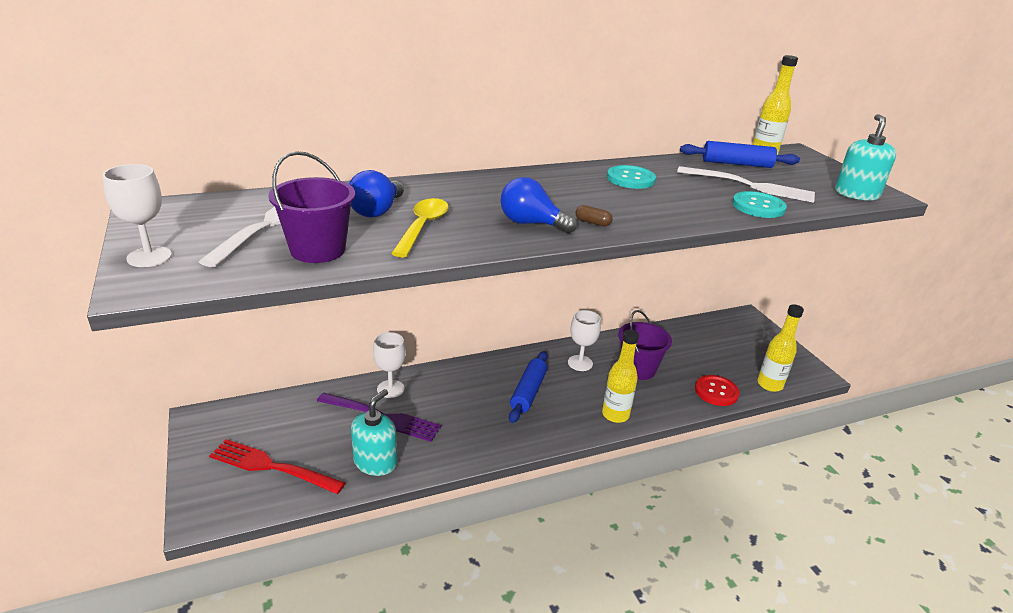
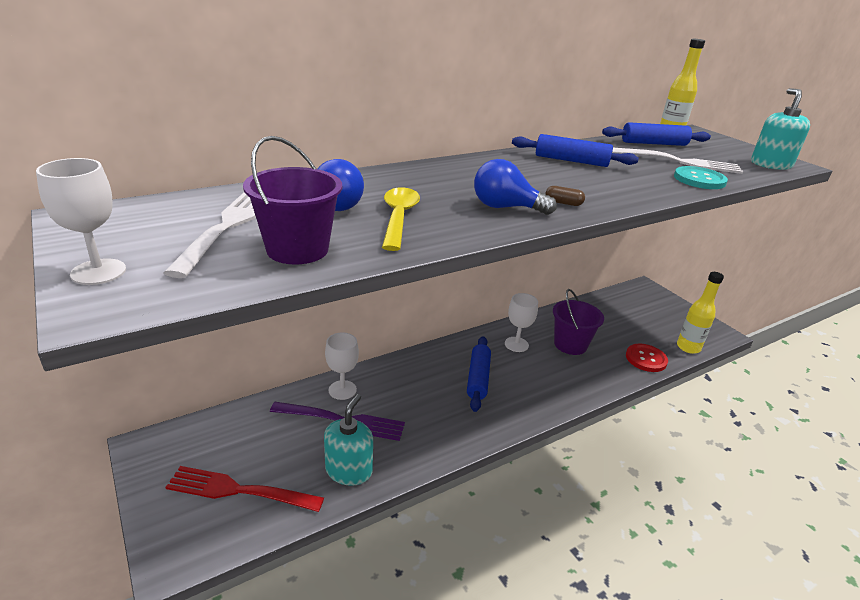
camera: 10 degrees left, 0 degrees up
(615, 415) = (565, 391): yellow bottle -> none
(630, 179) = (571, 161): turquoise button -> blue rolling pin

